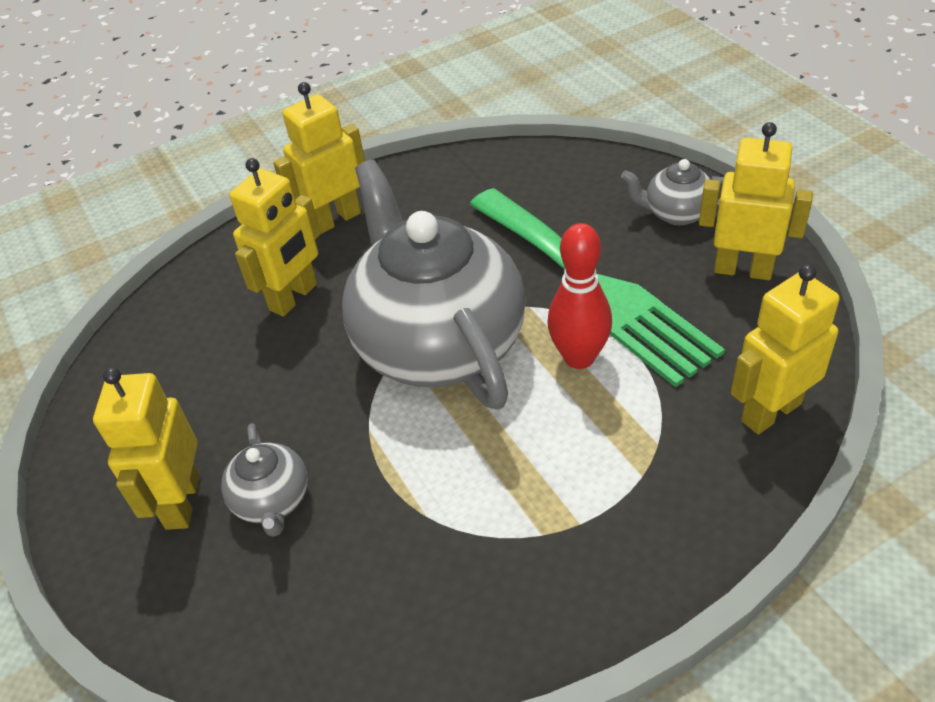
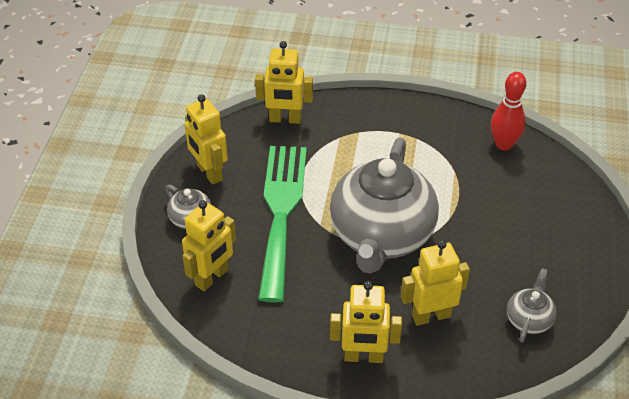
camera: 145 degrees left, 0 degrees up
(182, 501) = (556, 242): yellow robot -> yellow robot (212, 278)
(272, 501) = (514, 216): grey teapot -> grey teapot (529, 319)
(579, 357) = (328, 186): red bowling pin -> red bowling pin (503, 144)

